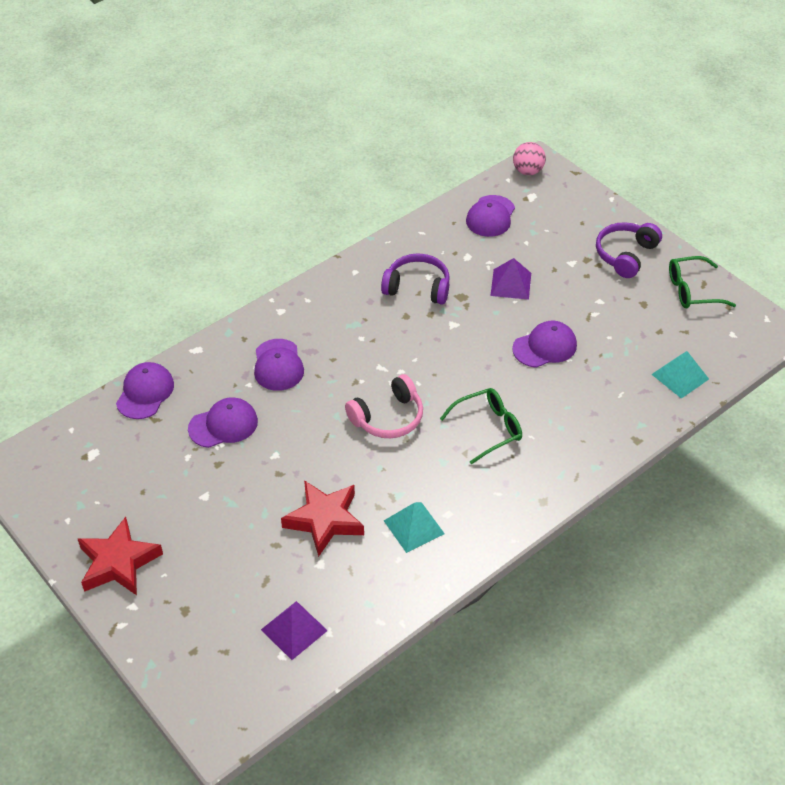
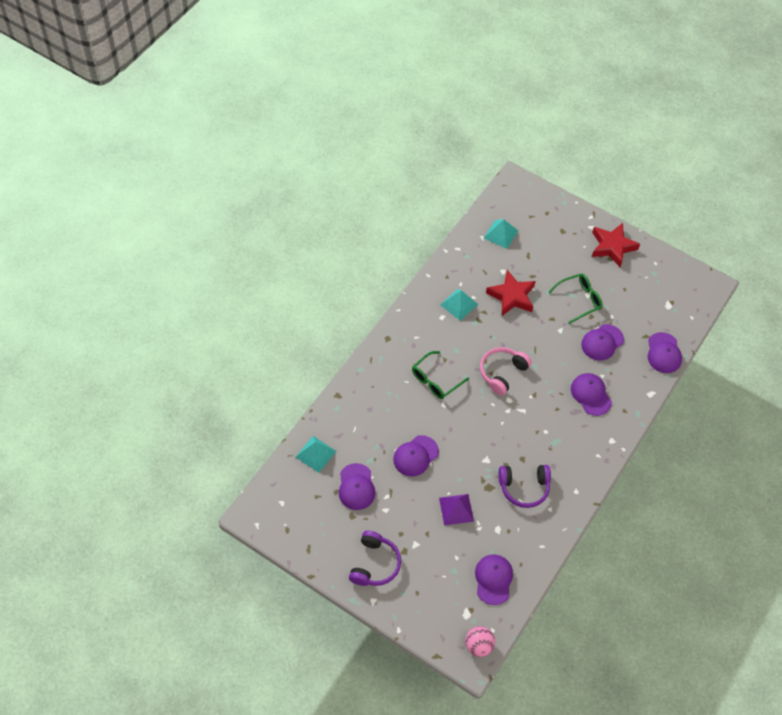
camera: 160 degrees right, 10 degrees up
(294, 630) = (501, 234): purple pyramid -> turquoise pyramid
(632, 330) = (356, 487): none -> purple cap
(693, 290) = (316, 539): green glasses -> green glasses (579, 300)

